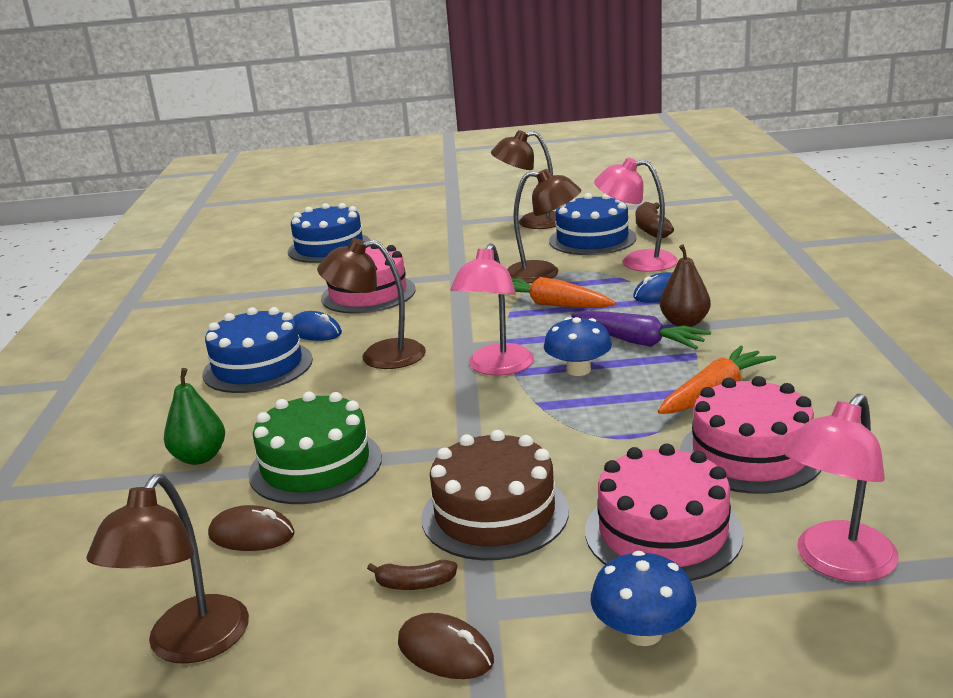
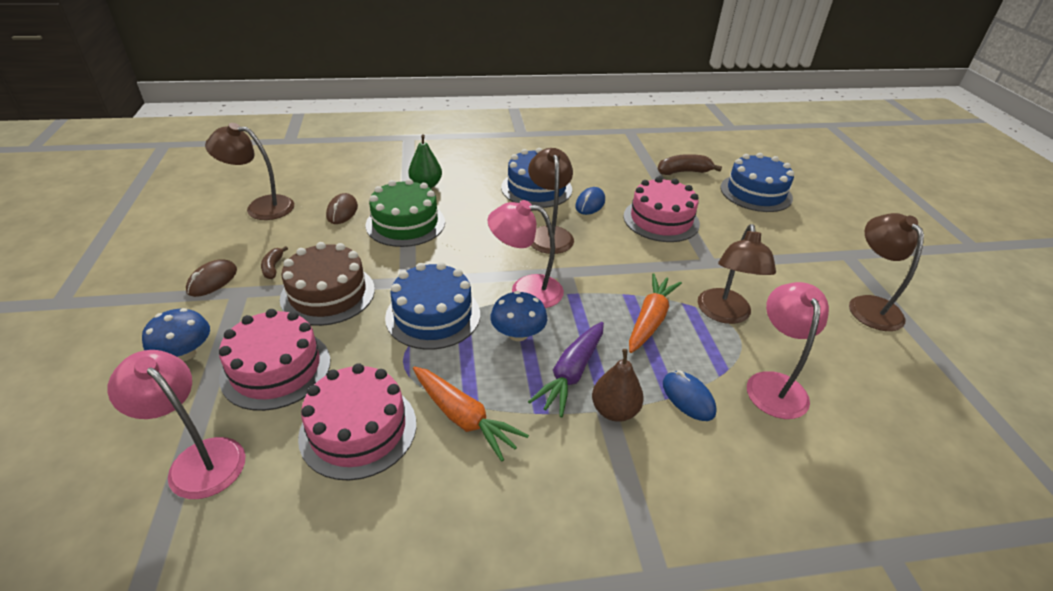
camera: 80 degrees right, 15 degrees up
(592, 239) = (833, 351): blue cake -> blue cake (433, 315)
(651, 229) = (889, 404): brown banana -> brown banana (683, 172)

